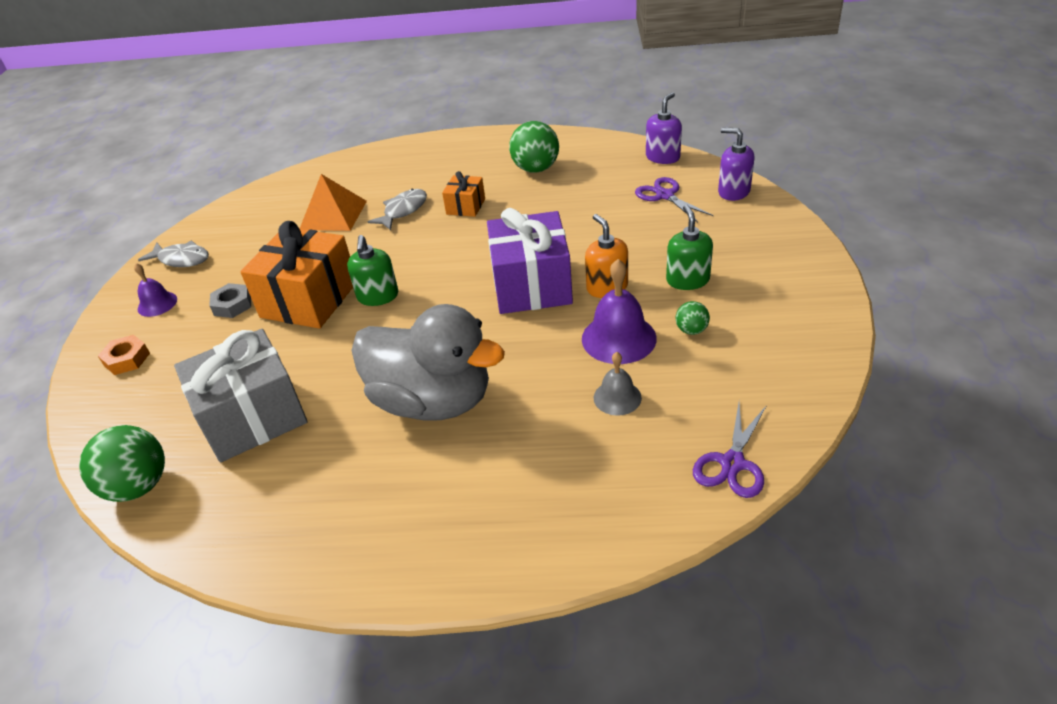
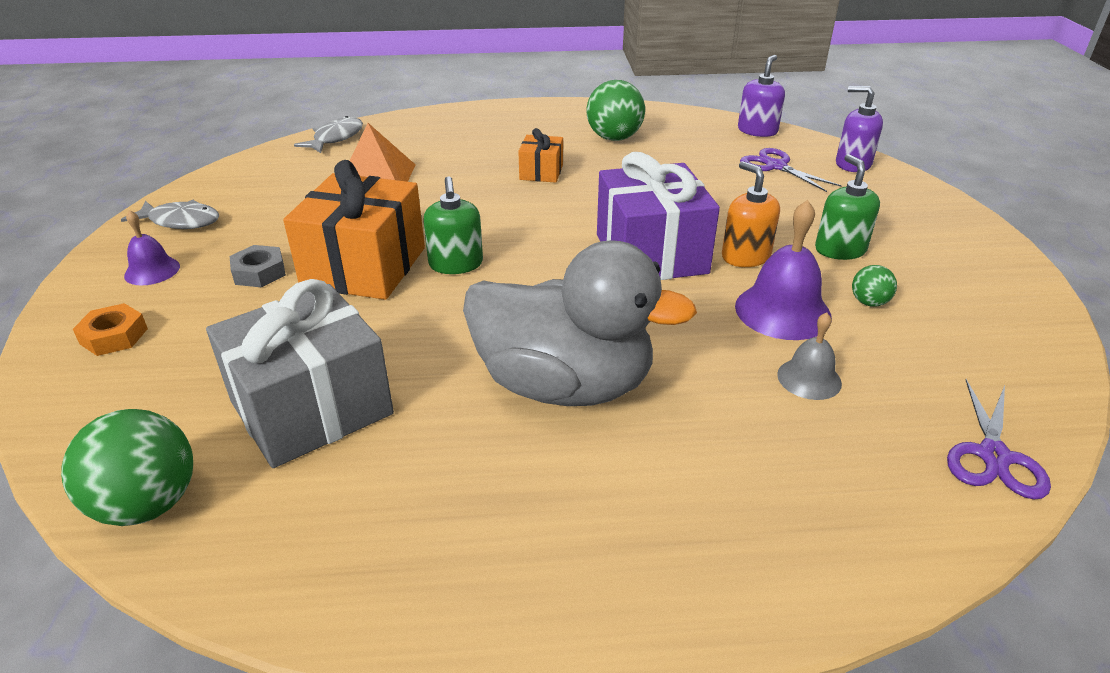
camera: 10 degrees left, 5 degrees down
(403, 211) = (464, 175): grey fish -> grey fish (335, 138)

